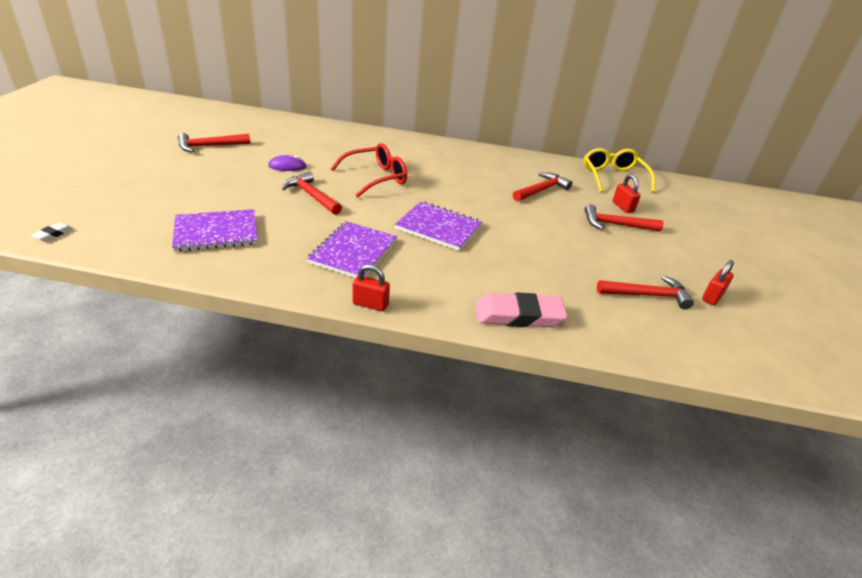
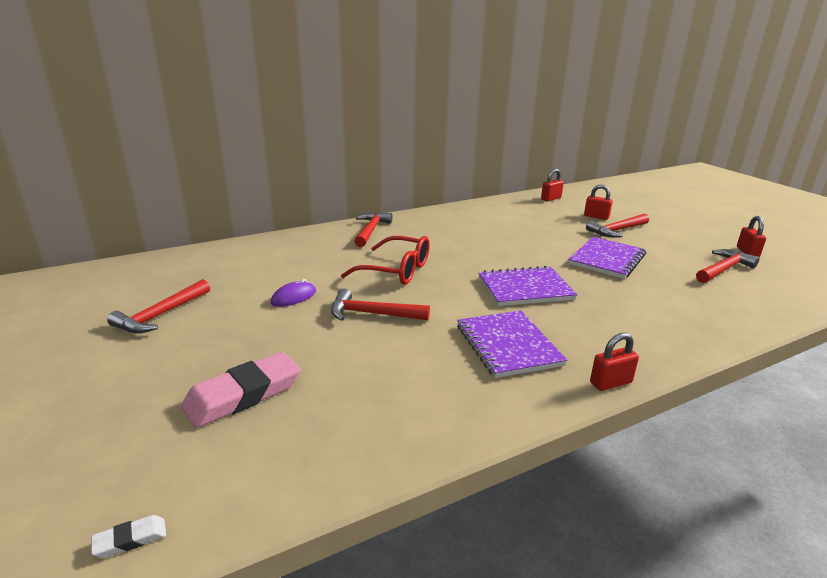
camera: 35 degrees left, 10 degrees down
(53, 234) = (130, 539): white eraser -> white eraser turned 75 degrees clockwise
(216, 232) = (350, 402): purple notebook -> purple notebook (607, 259)
(376, 178) = (397, 270): red glasses -> red glasses turned 90 degrees clockwise
(519, 315) = (702, 326): pink eraser -> pink eraser (243, 395)
(541, 190) = (530, 226): red hammer -> red hammer (371, 230)
(613, 177) = (551, 198): yellow glasses -> red padlock

